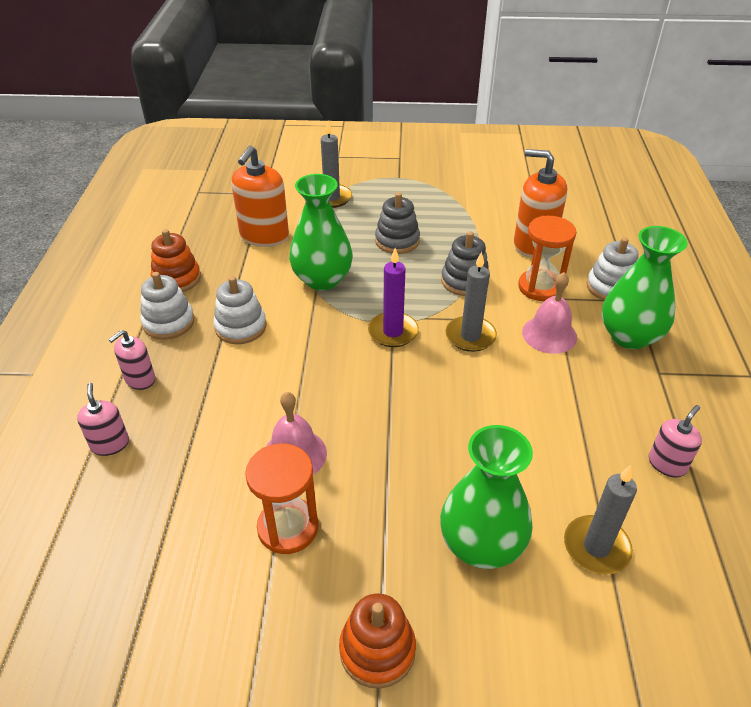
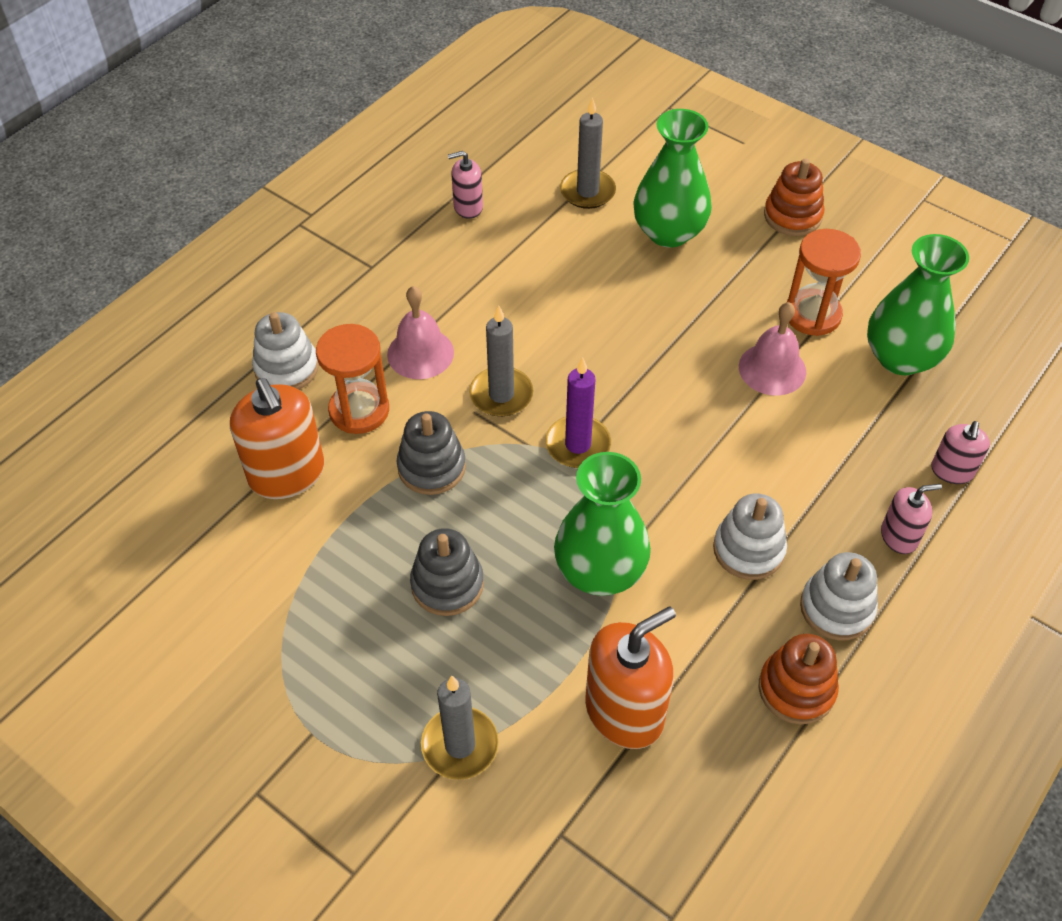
camera: 145 degrees left, 10 degrees up
(629, 336) = (347, 309): green vase -> green vase (901, 357)

